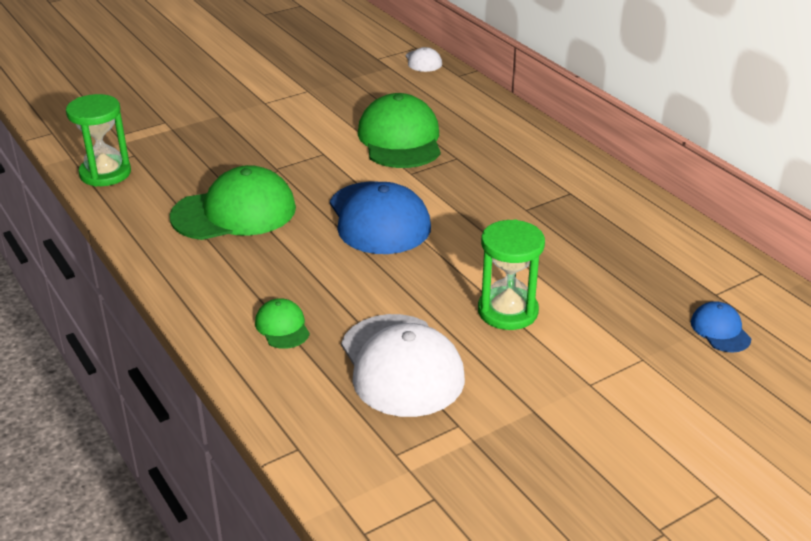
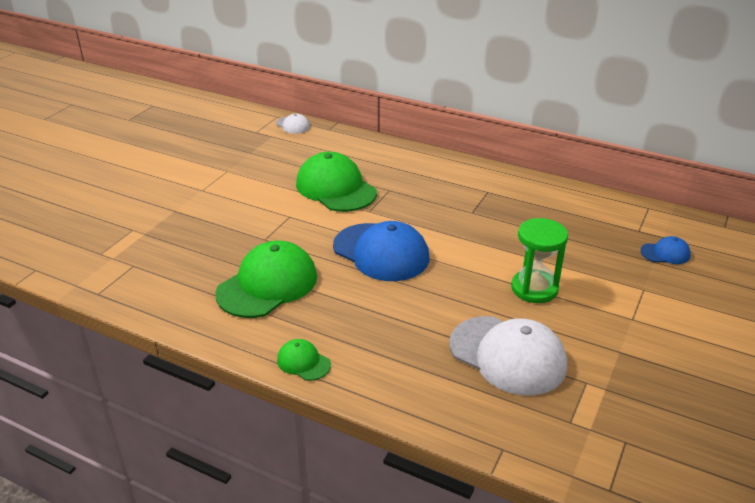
camera: 30 degrees left, 0 degrees up
(105, 173) = (123, 289): green hourglass -> none
(282, 327) = (397, 361): green cap -> green cap (303, 362)
(720, 330) = (665, 253): blue cap -> blue cap turned 135 degrees clockwise

